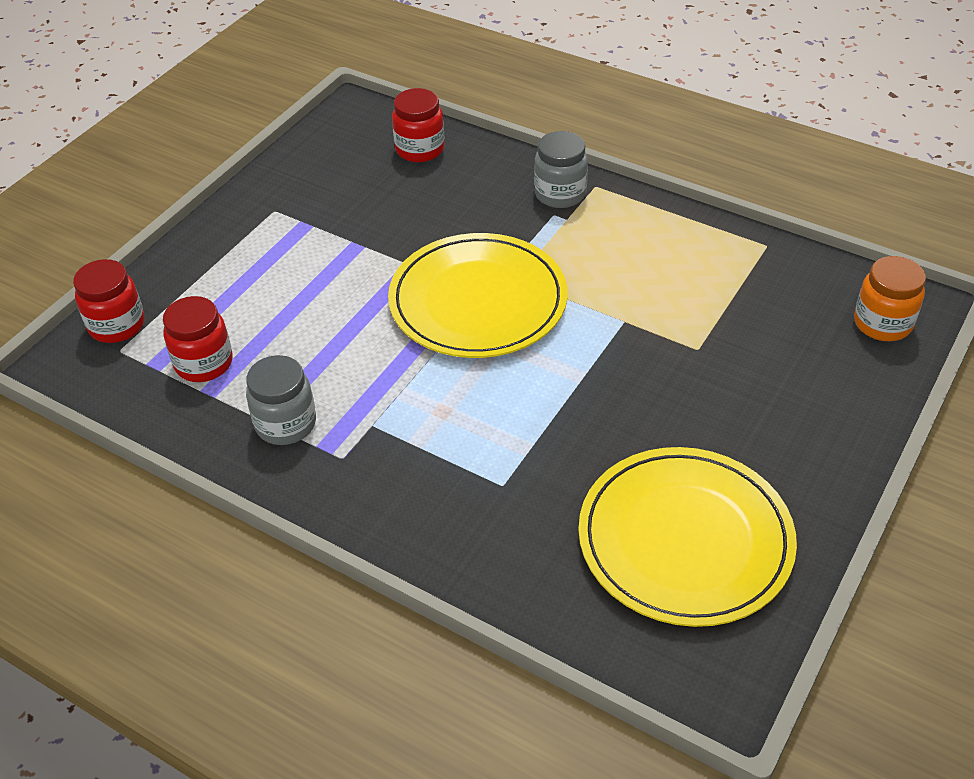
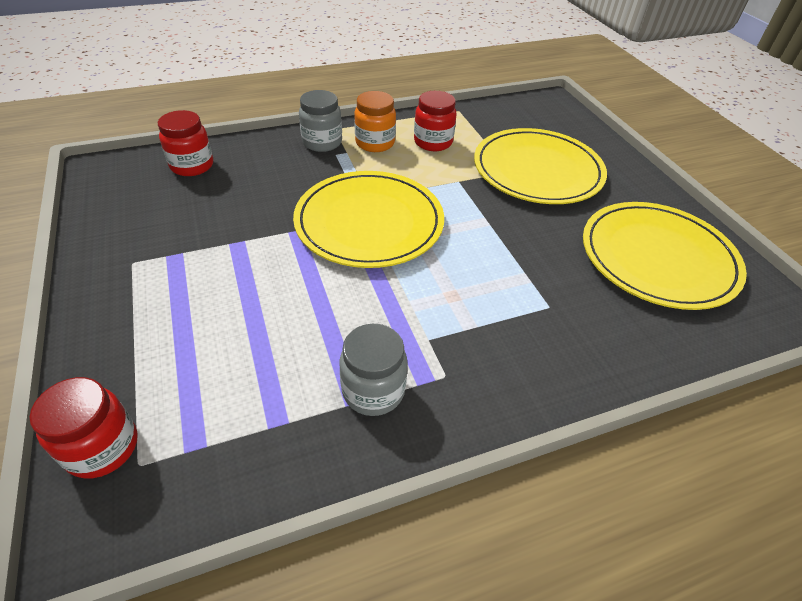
camera: 55 degrees left, 0 degrees up
(204, 363) = (239, 406): red jar -> red jar (433, 142)
(729, 369) = (537, 170): none -> yellow plate
(882, 323) = (553, 114): orange jar -> orange jar (375, 143)

